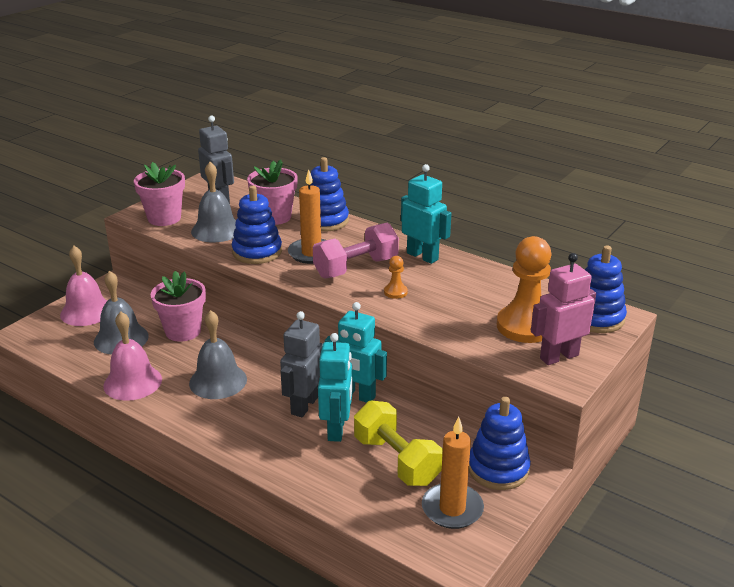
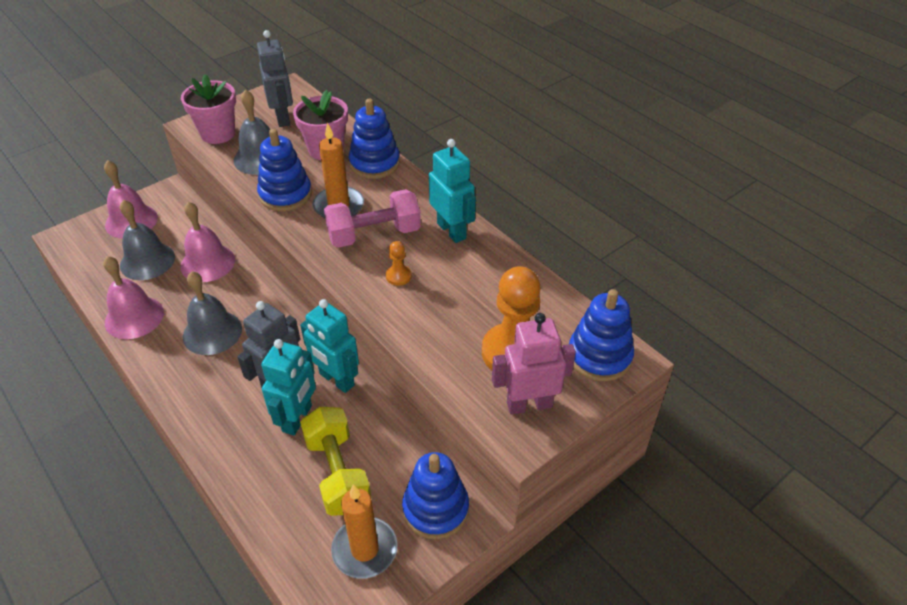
camera: 15 degrees right, 15 degrees up
(183, 331) = (207, 263): pink flower pot -> pink bell

